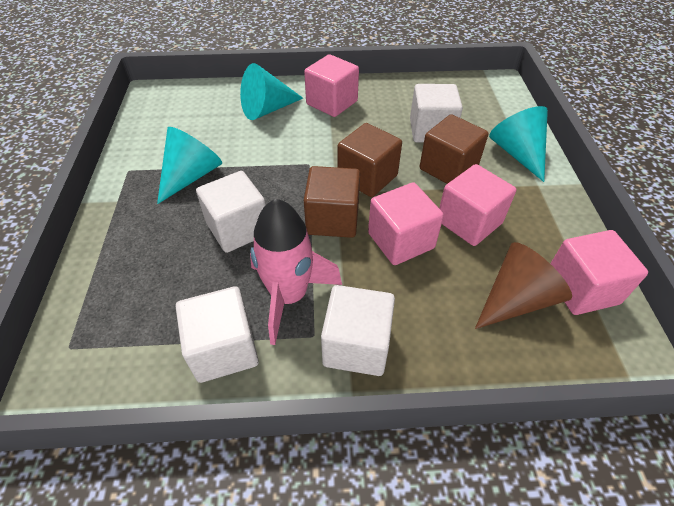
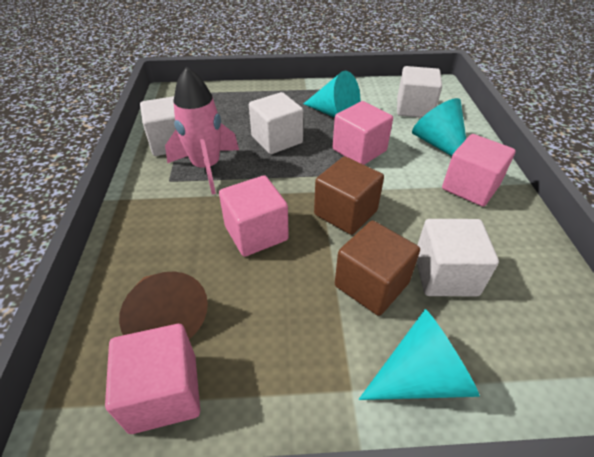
camera: 90 degrees right, 5 degrees down
(332, 219) = (286, 189): brown cube -> none
(356, 345) = (153, 201): white cube -> white cube (414, 108)
(469, 222) = (279, 293): pink cube -> pink cube (359, 150)

